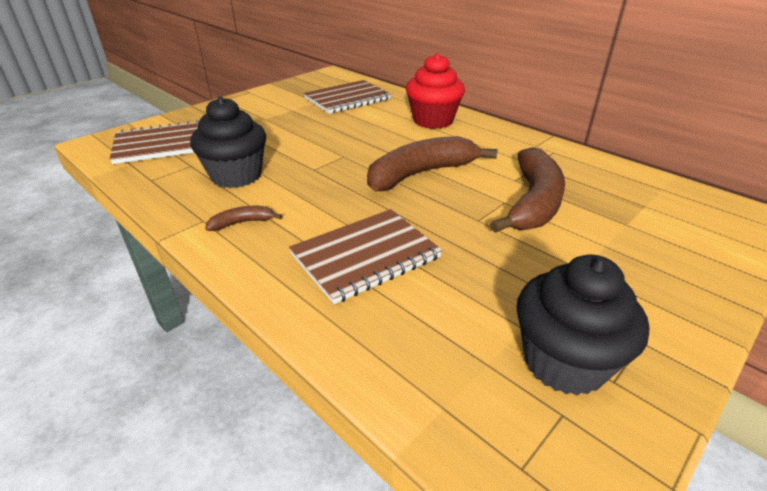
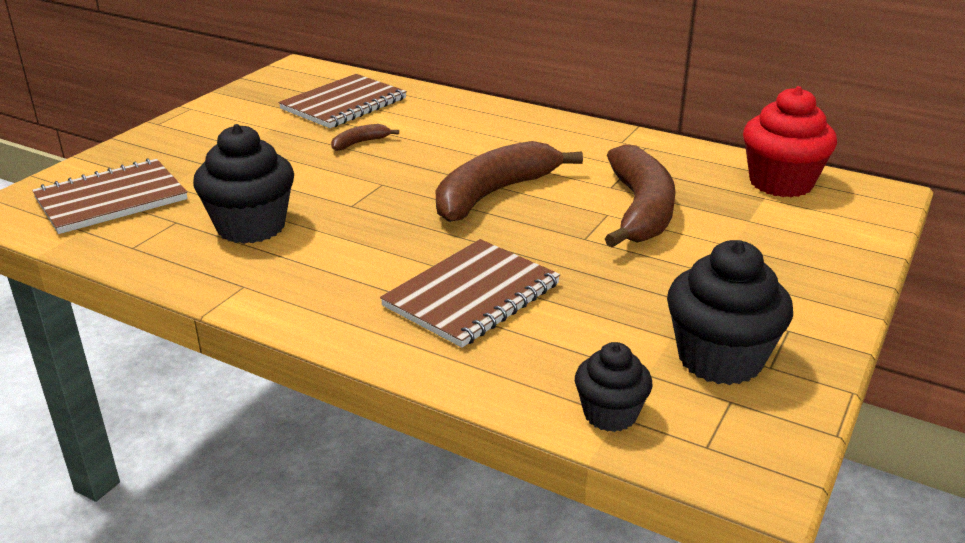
camera: 15 degrees left, 5 degrees down
(242, 223) = (298, 281): brown banana -> brown banana (360, 143)
(433, 121) = (478, 123): red cupcake -> red cupcake (781, 183)
(436, 404) = (610, 414): none -> black cupcake

